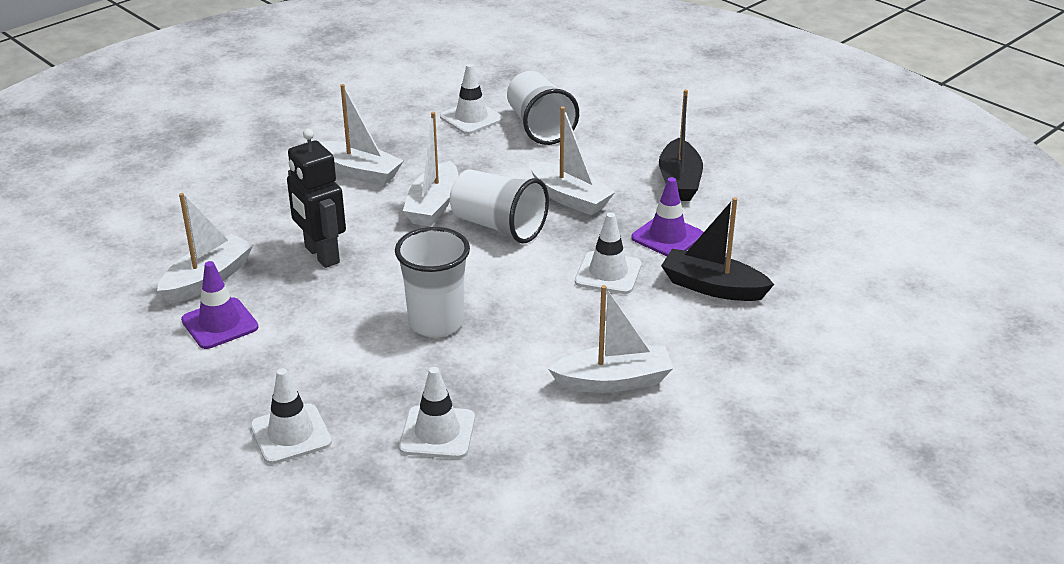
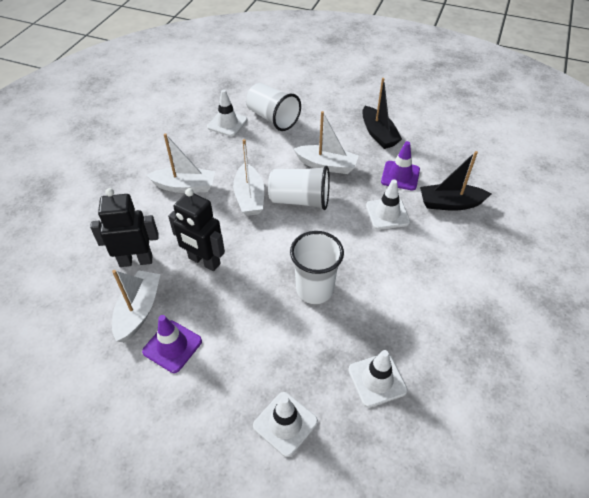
camera: 25 degrees left, 15 degrees up
(241, 231) = (136, 260): none -> black robot
(613, 381) = (448, 294): white boat -> none

